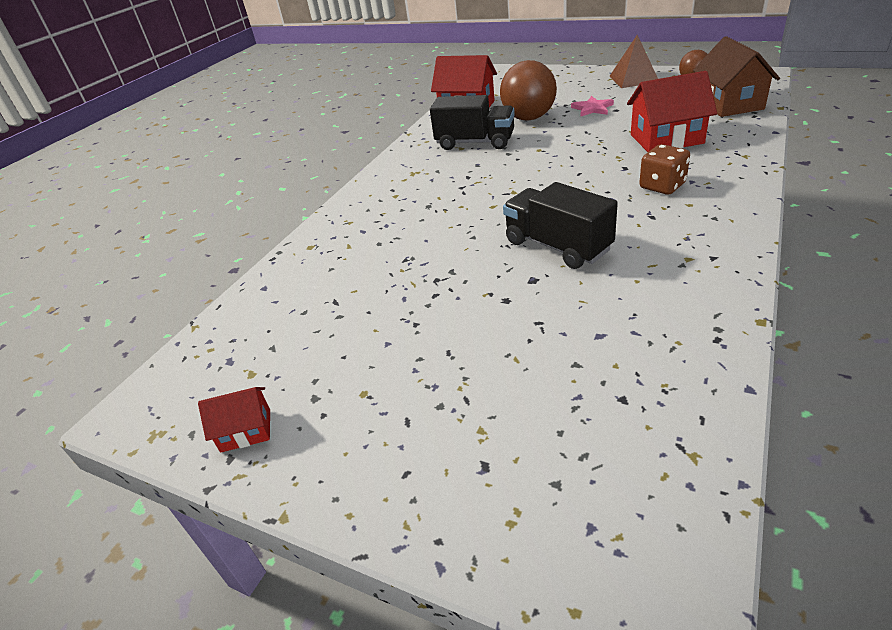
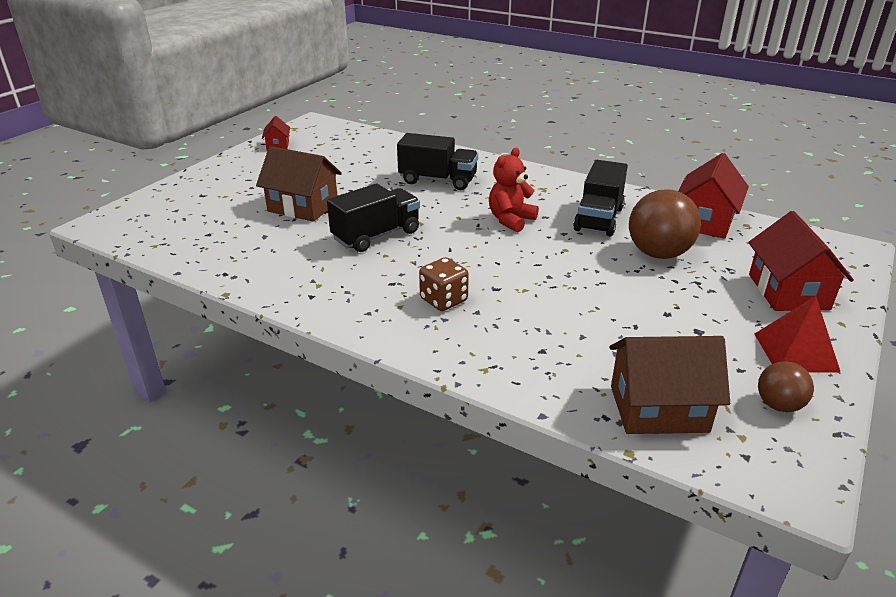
camera: 90 degrees right, 5 degrees down
(398, 234) = (438, 180): none -> black truck
(491, 178) = (510, 220): none -> red teddy bear
(499, 324) = (303, 207): none -> brown house
(592, 108) = (676, 298): pink star -> none
(633, 79) = (795, 352): brown pyramid -> red pyramid
(666, 139) = (556, 328): red house -> red house (788, 292)

